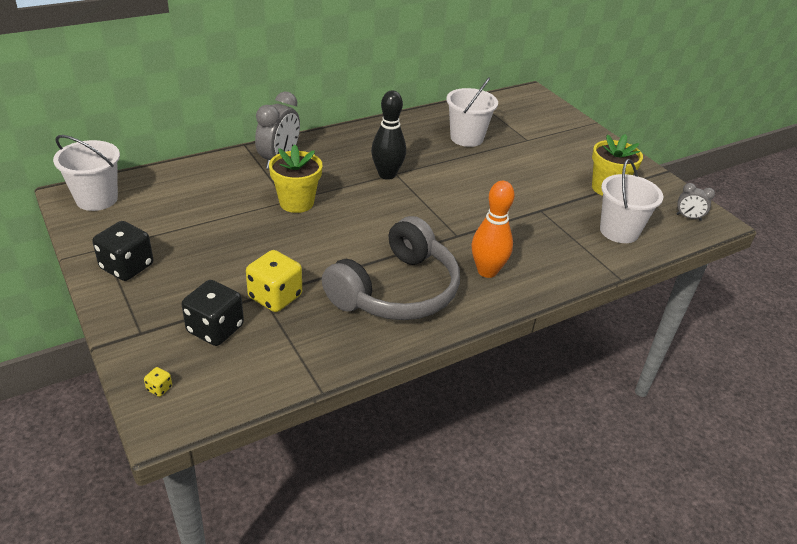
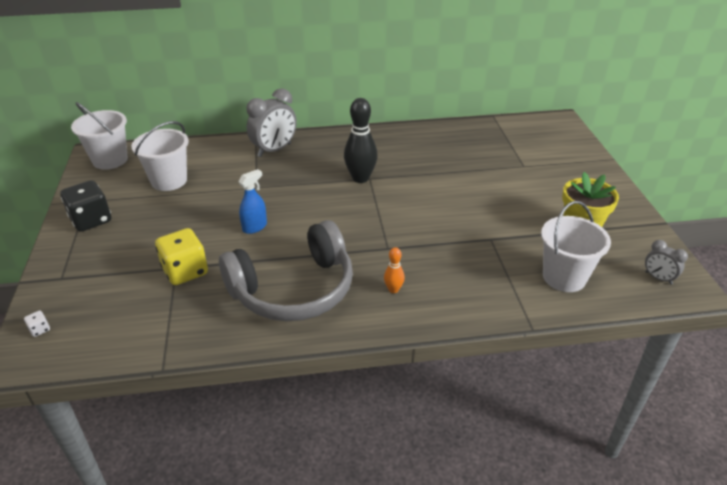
camera: 25 degrees right, 0 degrees up
(159, 388) = (40, 329): yellow dice -> white dice
(215, 329) = (118, 288): black dice -> none
(296, 203) = (262, 190): yellow flower pot -> none
(315, 240) = (255, 227): none -> blue spray bottle
(466, 138) = (461, 155): white bucket -> white bucket (169, 180)
(487, 271) = (393, 289): orange bowling pin -> orange bowling pin, size x0.50

